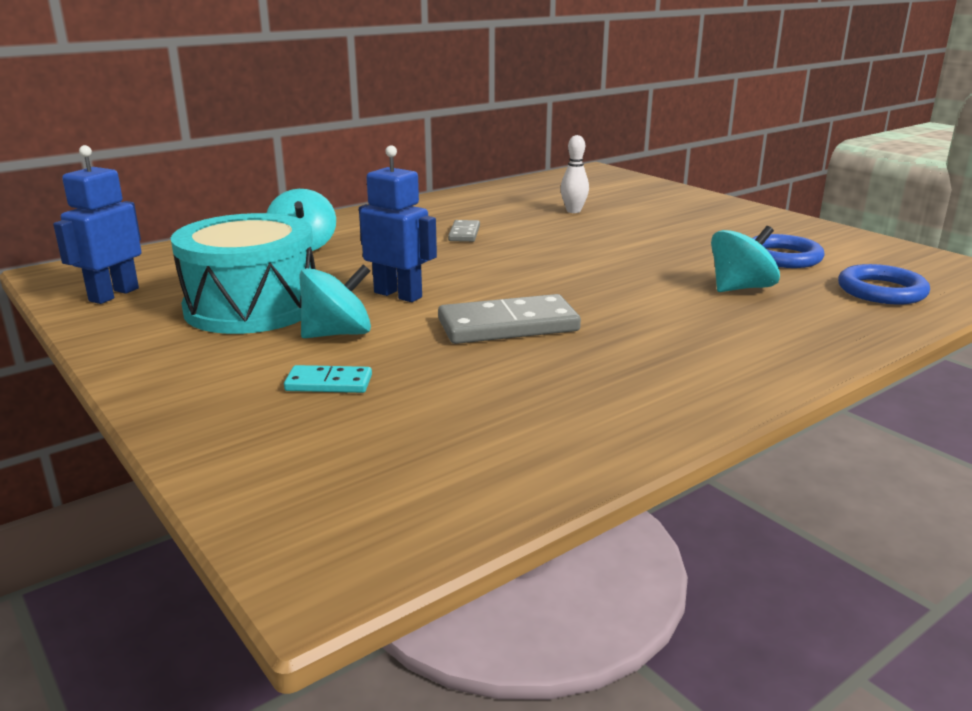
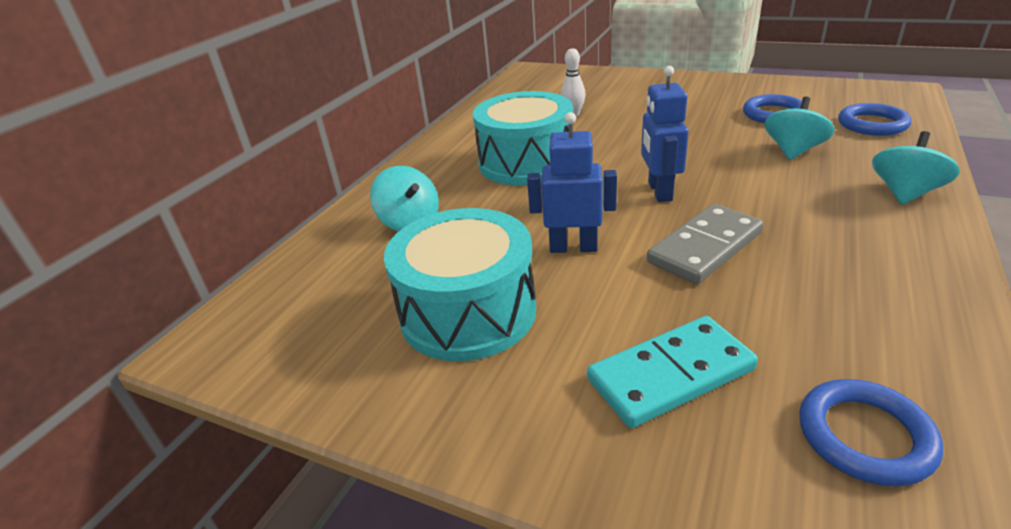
camera: 25 degrees left, 10 degrees up
(113, 295) = (304, 353): blue robot -> blue robot (659, 191)
(329, 383) = (670, 374): turquoise domino -> turquoise domino, size x1.87
(337, 334) = (591, 313): turquoise spinning top -> turquoise spinning top (905, 193)
(405, 462) = (864, 436): none -> blue ring
(464, 233) = (526, 162): grey domino -> turquoise drum

